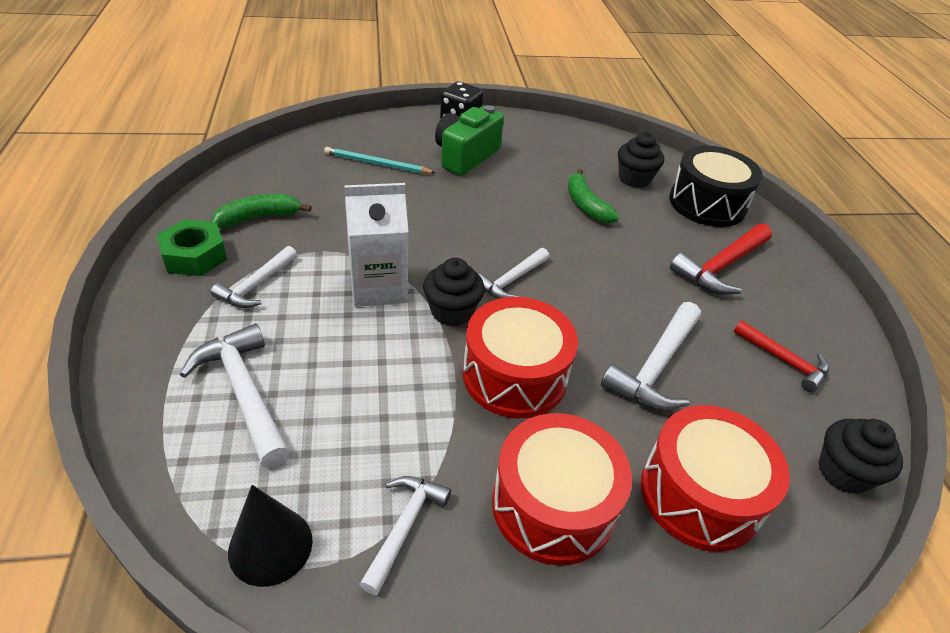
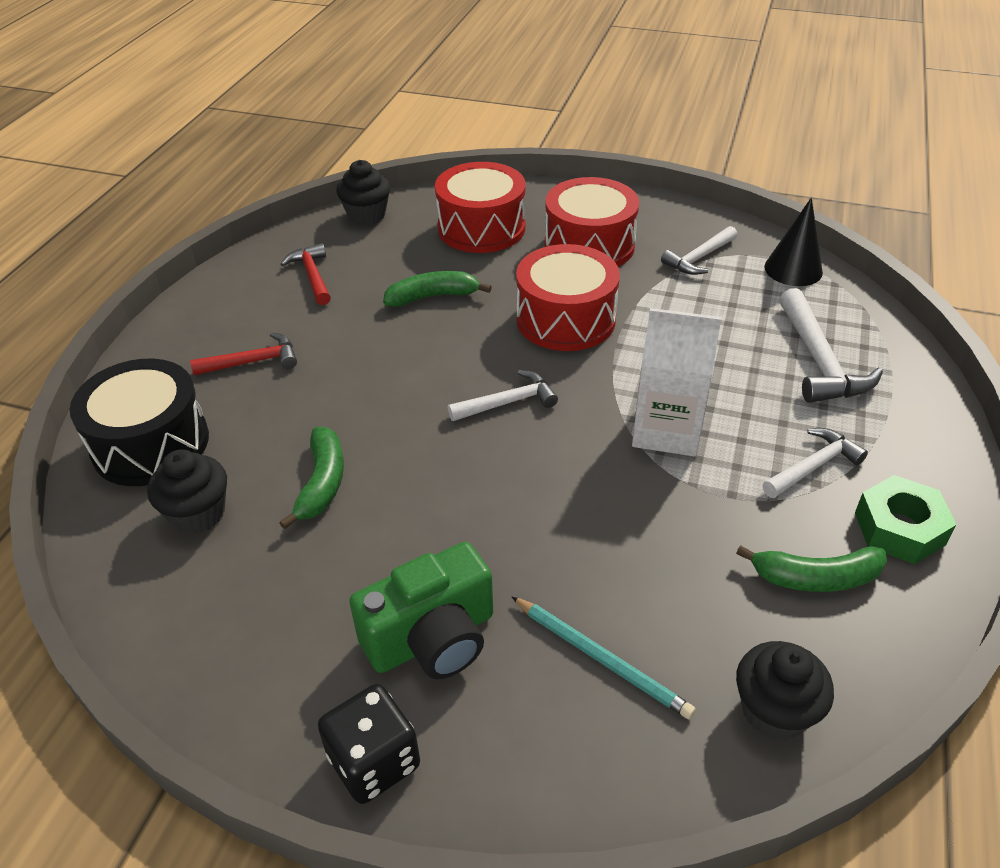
camera: 150 degrees left, 0 degrees up
(452, 311) = (595, 385): black cupcake -> black cupcake (774, 710)
(655, 367) = (433, 297): white hammer -> green banana
(721, 267) = (253, 361): red hammer -> red hammer, size x0.65

